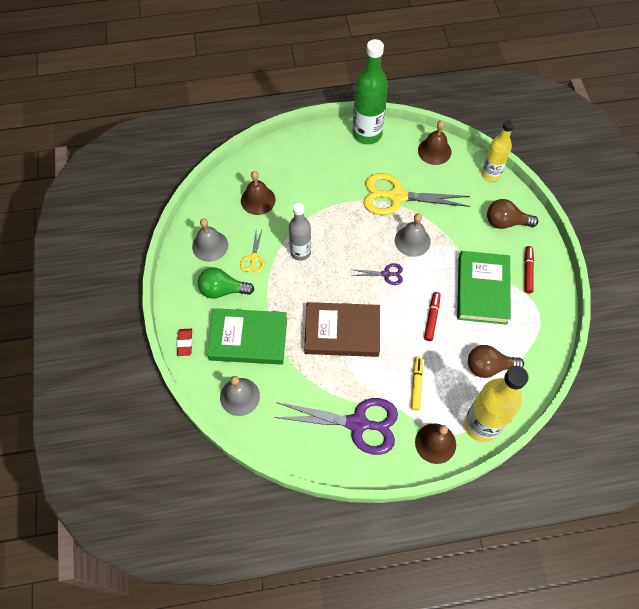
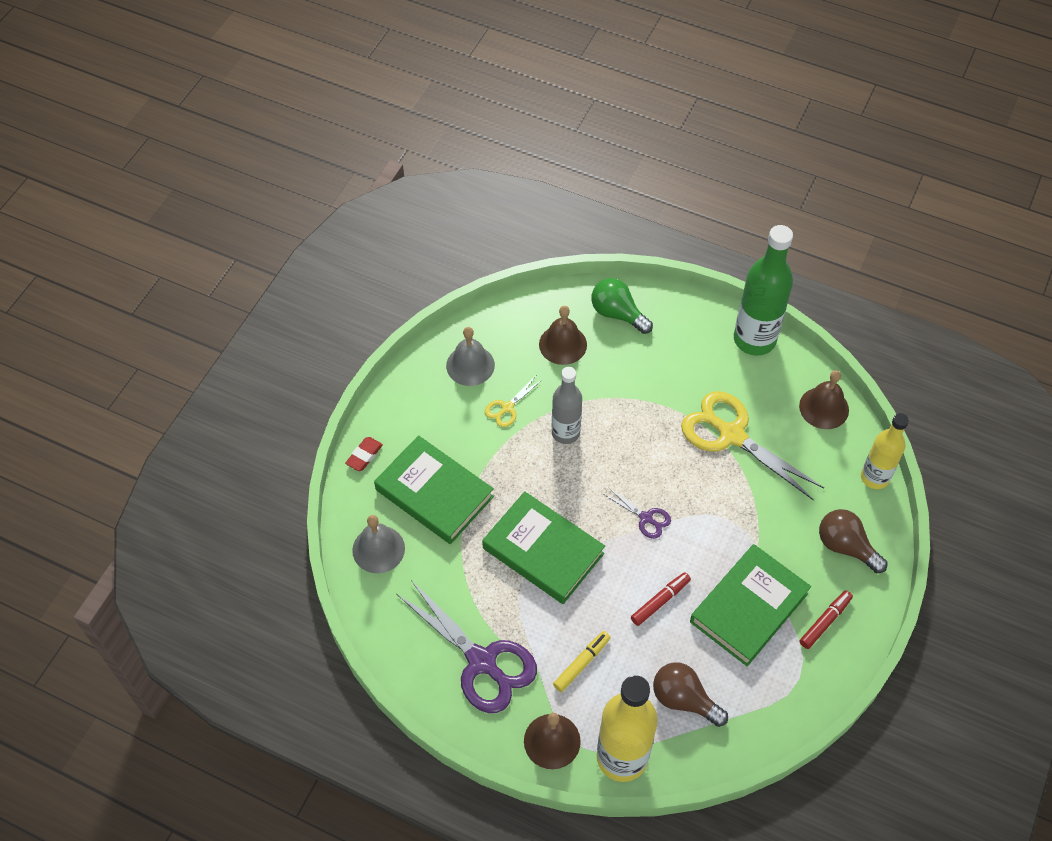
camera: 35 degrees right, 5 degrees down
(222, 290) = (447, 423): green light bulb -> green light bulb (617, 314)
(342, 332) = (543, 551): brown book -> green book
(412, 241) = (708, 498): grey bell -> none

